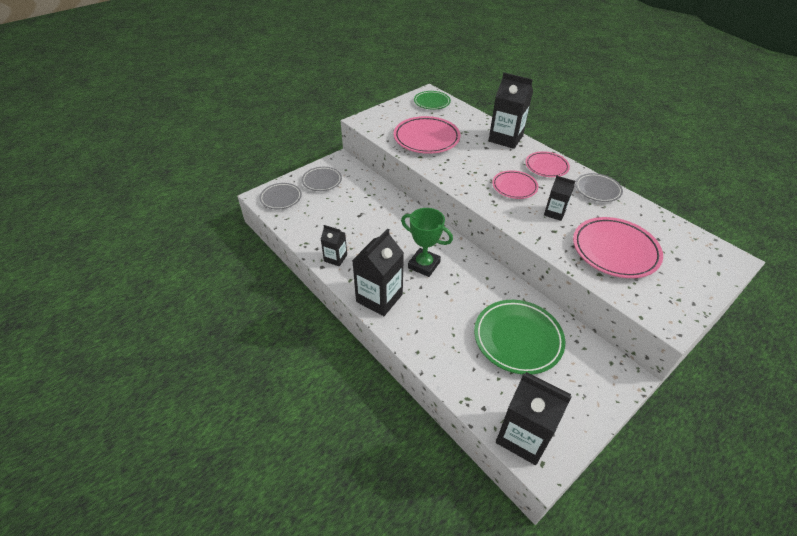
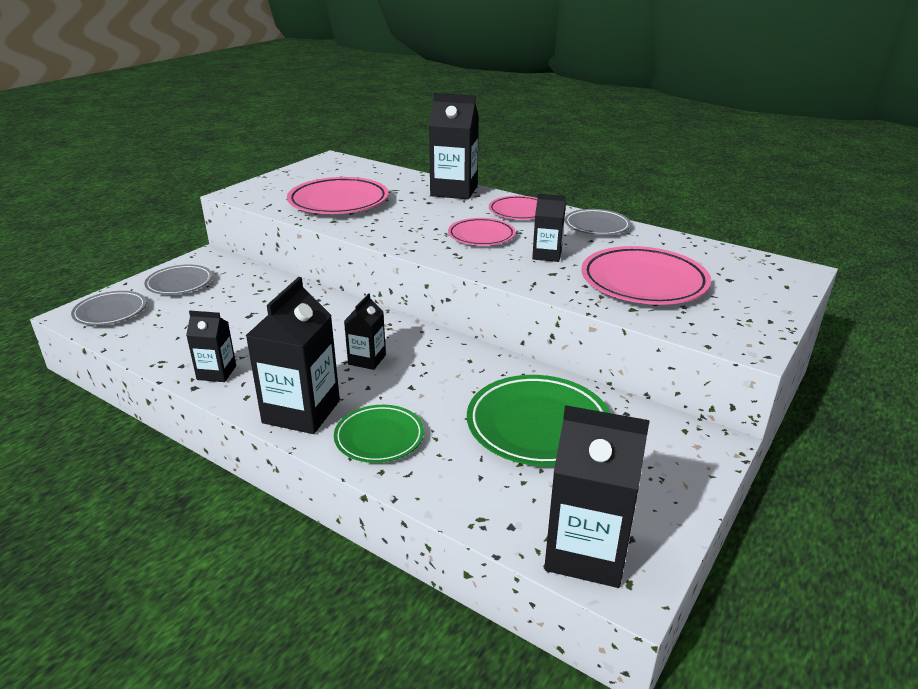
camera: 15 degrees left, 15 degrees down
(424, 265) = (367, 360): green trophy -> black carton
(432, 102) = (338, 167): green plate -> green plate (379, 438)

